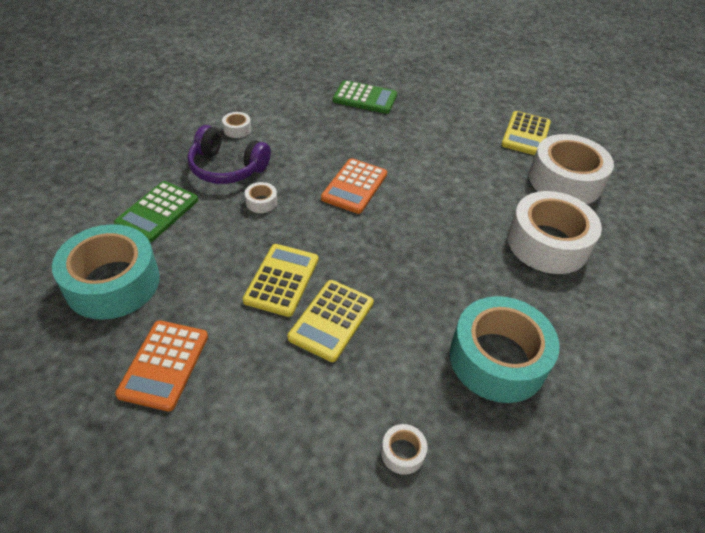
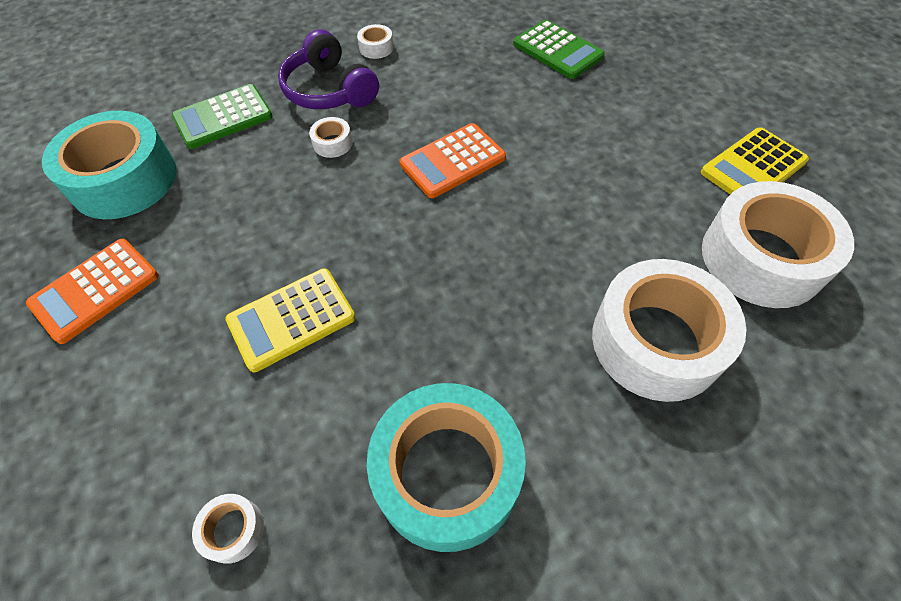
camera: 35 degrees right, 10 degrees up
(281, 280) = (279, 245): yellow calculator -> none

